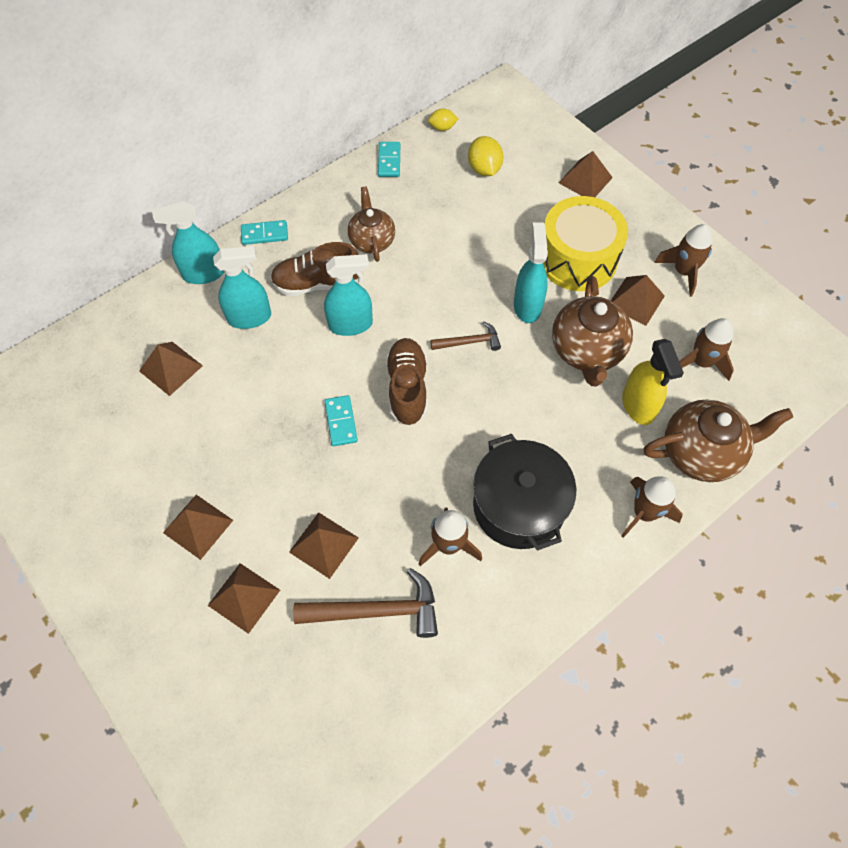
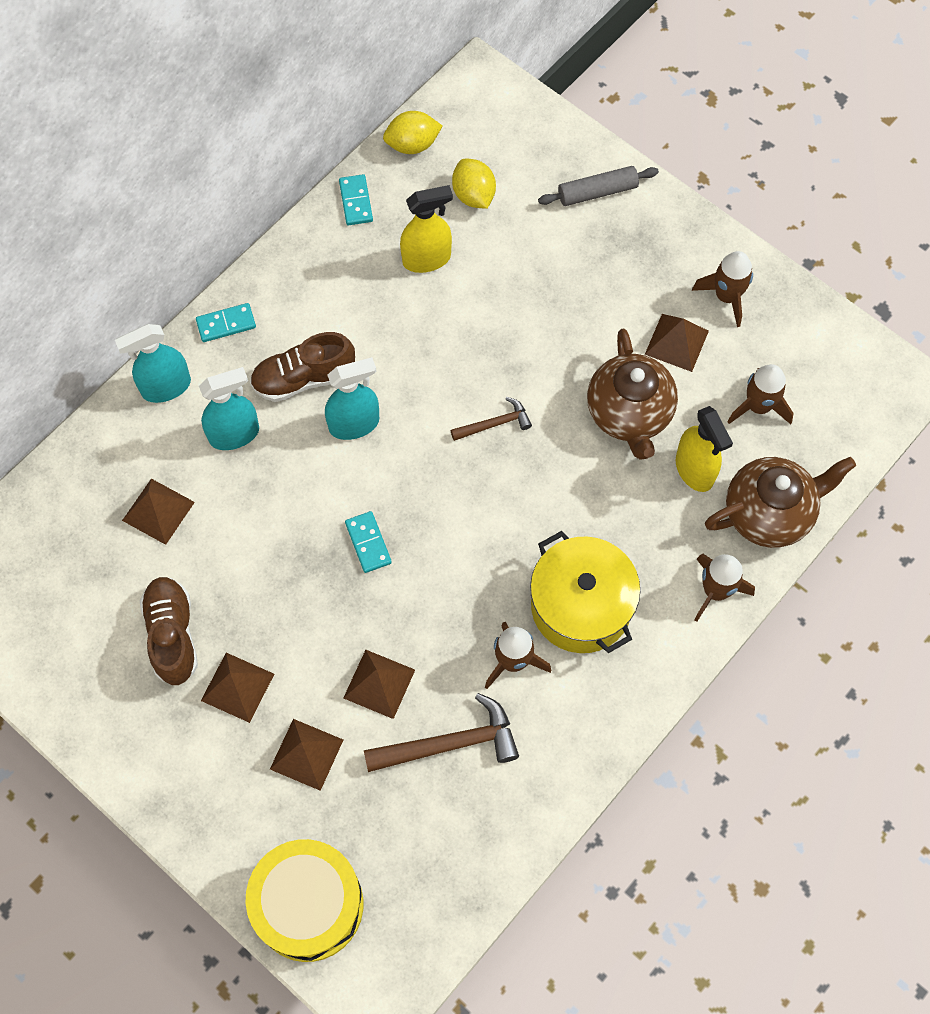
camera: 10 degrees left, 5 degrees up
(372, 241) = (357, 313): brown teapot -> none
(407, 388) = (434, 491): brown shoe -> brown shoe (172, 635)
(437, 209) = (427, 259): none -> yellow spray bottle
(442, 128) = (412, 145): yellow lemon -> yellow lemon, size x1.60
(519, 506) = (581, 606): black pot -> yellow pot
(527, 306) = (554, 368): turquoise spray bottle -> none
(577, 259) = (603, 299): yellow drum -> yellow drum (308, 905)
(585, 180) = (597, 192): brown pyramid -> grey rolling pin

